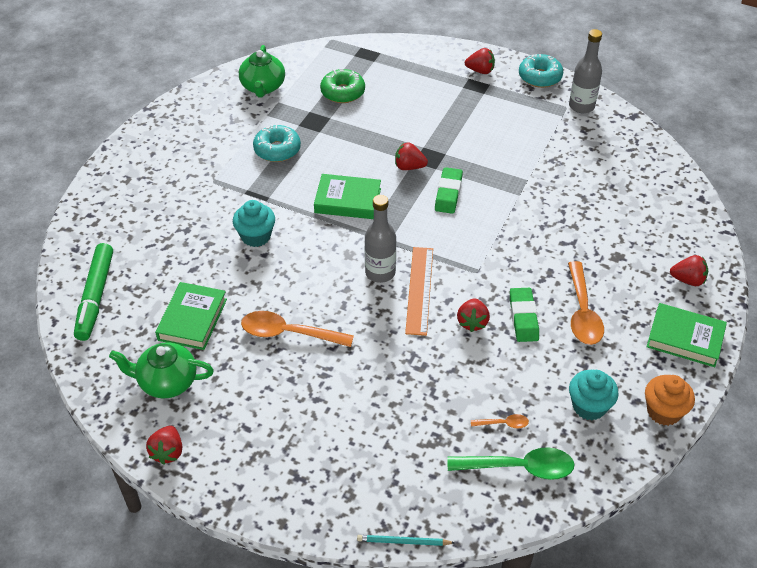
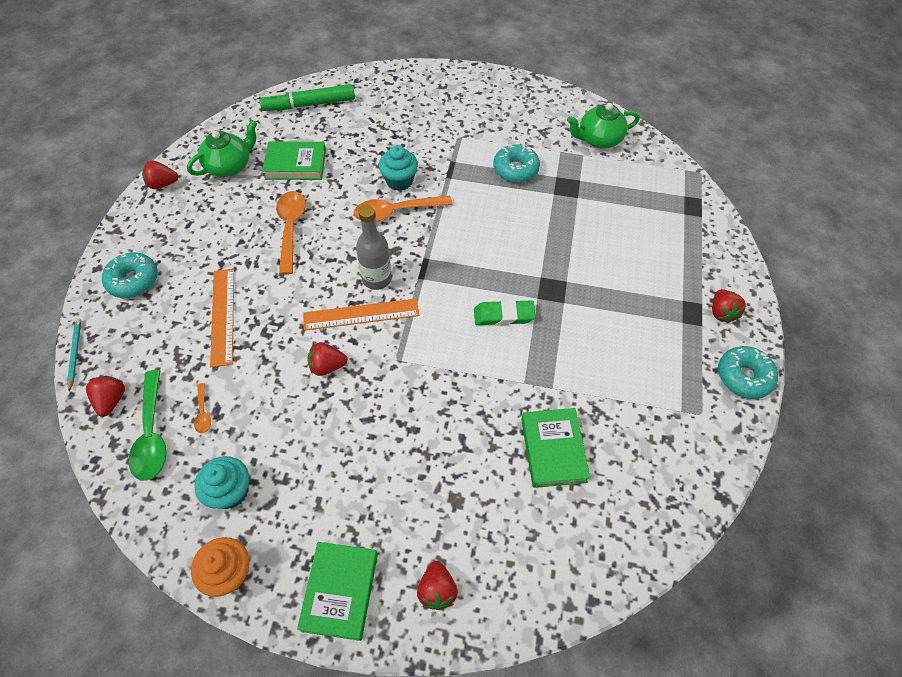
camera: 75 degrees right, 10 degrees up
(166, 382) = (230, 166): green teapot -> green teapot turned 60 degrees clockwise
(314, 484) = (133, 280): none -> turquoise donut
(342, 92) = (621, 199): green donut -> none
(347, 201) = (465, 235): green book -> green book (553, 449)
(390, 401) = (222, 316): none -> orange ruler
(409, 167) = (531, 275): red strawberry -> red strawberry (112, 400)
(523, 317) = (342, 412): green eraser -> none
(581, 106) = (711, 431): grey bottle -> none
(582, 312) = (360, 470): orange spoon -> orange spoon (396, 212)

